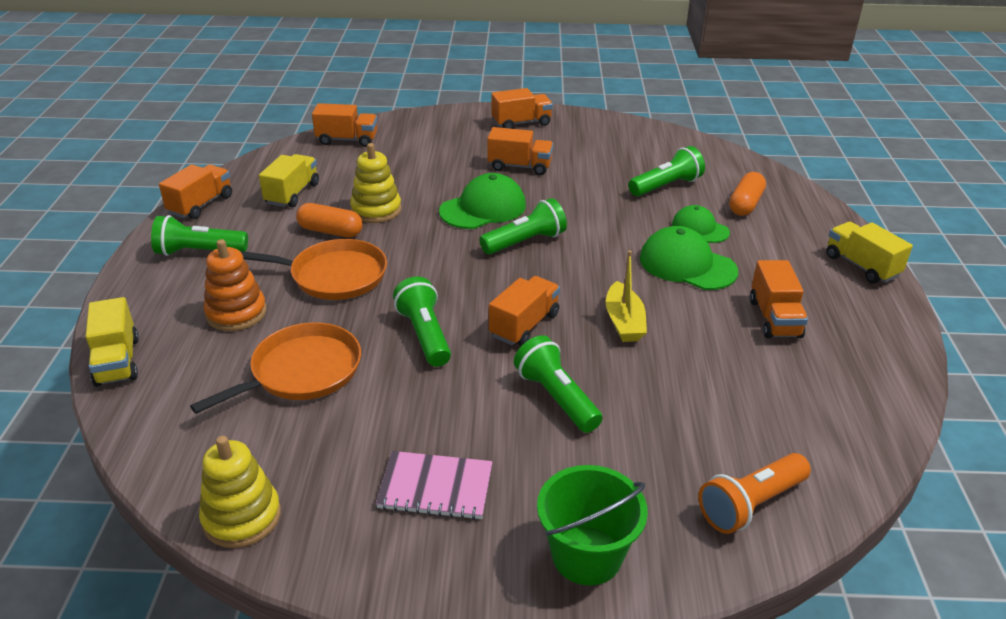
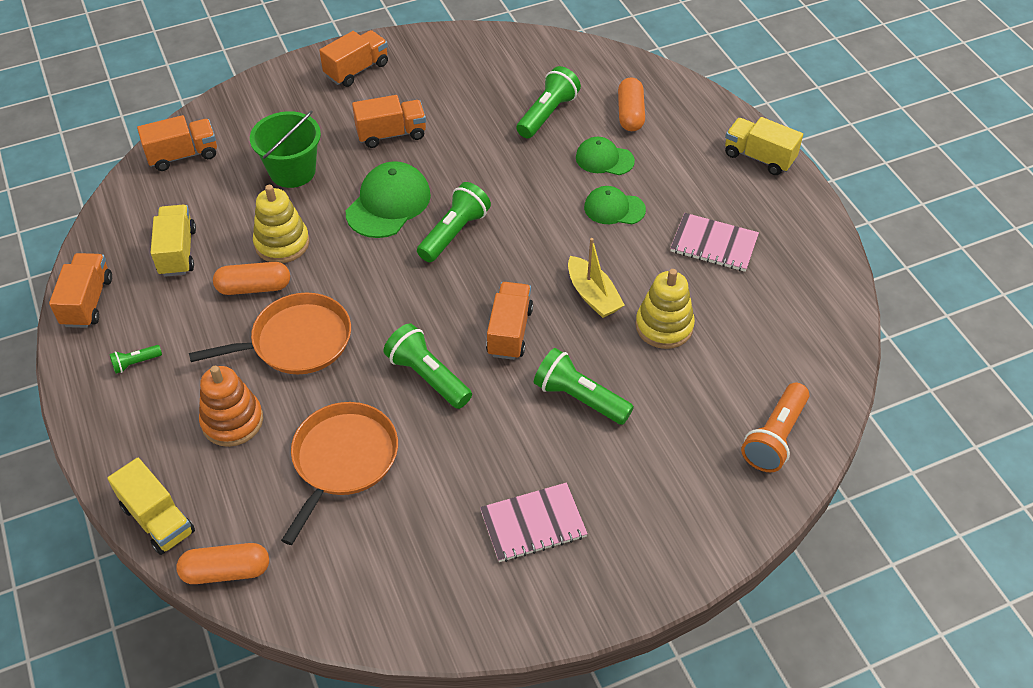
camera: 25 degrees left, 15 degrees up
(134, 420) = (226, 571): none -> orange capsule
(199, 252) = (136, 363): green flashlight -> green flashlight, size x0.50
(242, 517) = (394, 618): yellow stacking toy -> yellow stacking toy (664, 326)
(586, 555) = (680, 532): green bucket -> green bucket (292, 171)
(687, 265) = (614, 208): green cap -> green cap, size x0.63
(774, 318) = (714, 244): orange truck -> pink notebook

